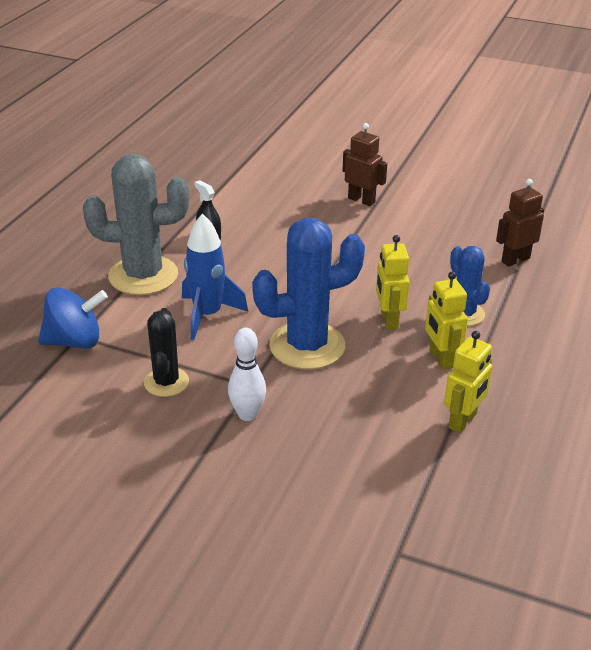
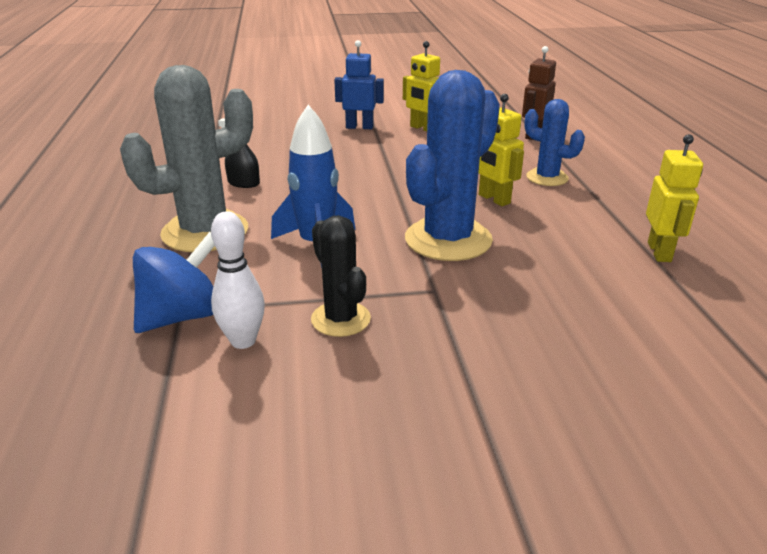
camera: 30 degrees left, 5 degrees down
(247, 414) = (466, 318): white bowling pin -> white bowling pin (243, 341)
(361, 200) = (359, 127): brown robot -> blue robot
(440, 359) = (575, 213): yellow robot -> yellow robot (423, 128)

